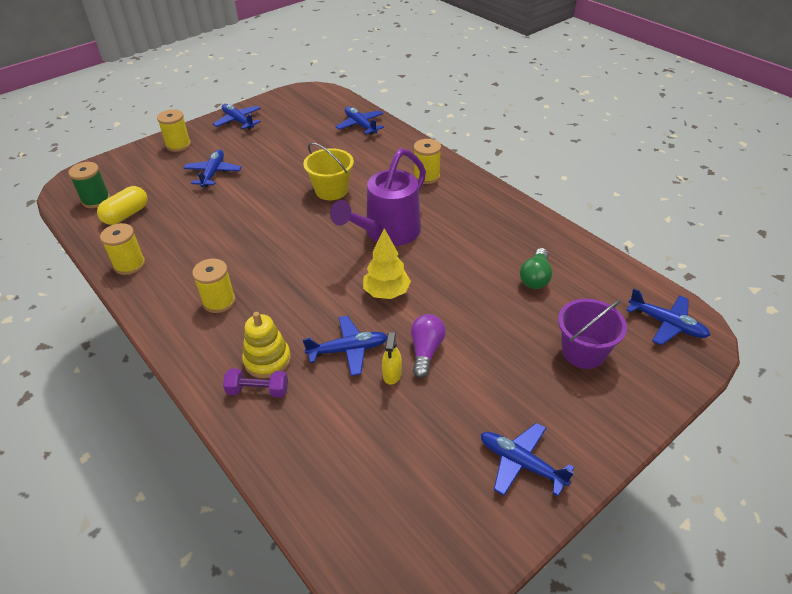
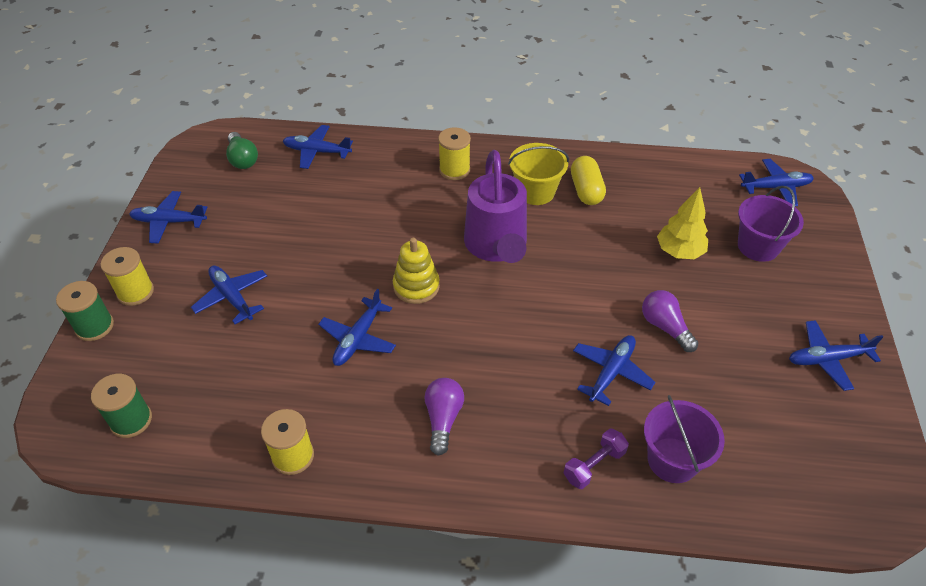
camera: 45 degrees left, 5 degrees up
(126, 215) = (200, 409): yellow capsule -> yellow capsule (586, 190)
(142, 150) = (94, 326): none -> green spool
(219, 301) = (443, 419): yellow spool -> purple light bulb
(239, 231) = (358, 339): none -> blue plane
(267, 360) = (563, 434): yellow stacking toy -> yellow stacking toy (416, 286)
(307, 428) = (672, 460): none -> purple bucket
(331, 190) = (387, 237): yellow bucket -> yellow bucket (535, 192)
(386, 293) = (571, 301): yellow tree -> yellow tree (679, 252)
(392, 374) = (668, 365): yellow spray bottle -> none
(535, 277) = (656, 209): green light bulb -> green light bulb (242, 159)

